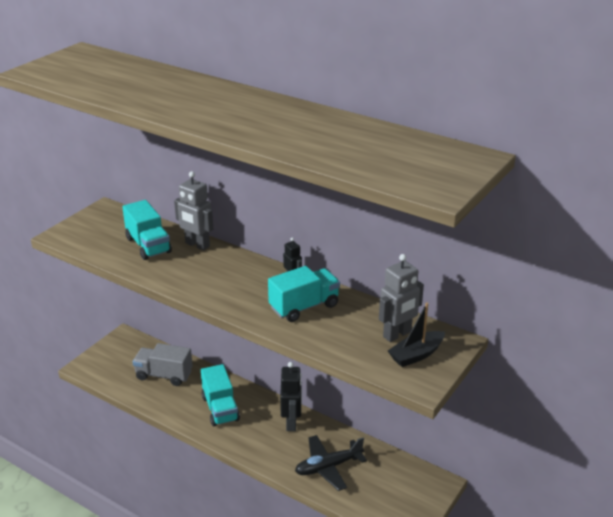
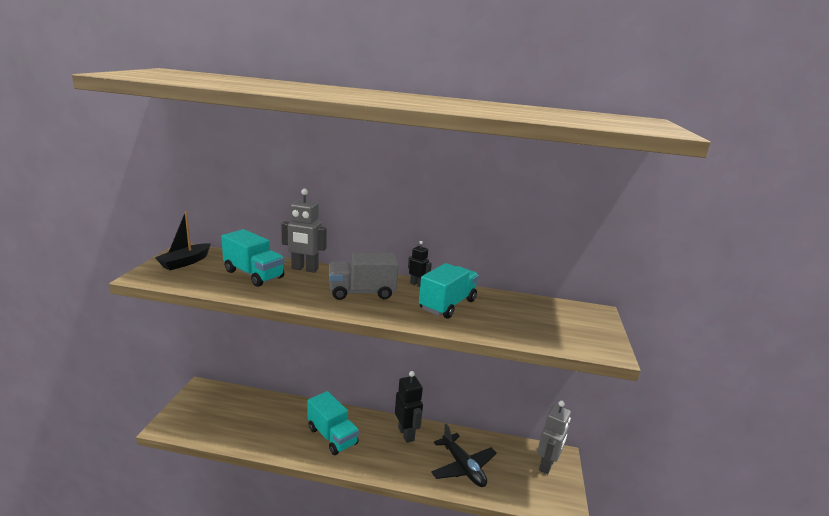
camera: 25 degrees left, 10 degrees down
(164, 375) = (259, 416): grey truck -> grey truck (362, 292)
(328, 467) = (463, 467): black plane -> black plane turned 75 degrees counterclockwise
(397, 334) = (547, 314): grey robot -> grey robot (547, 465)
(416, 355) = (578, 328): black boat -> black boat (185, 262)

